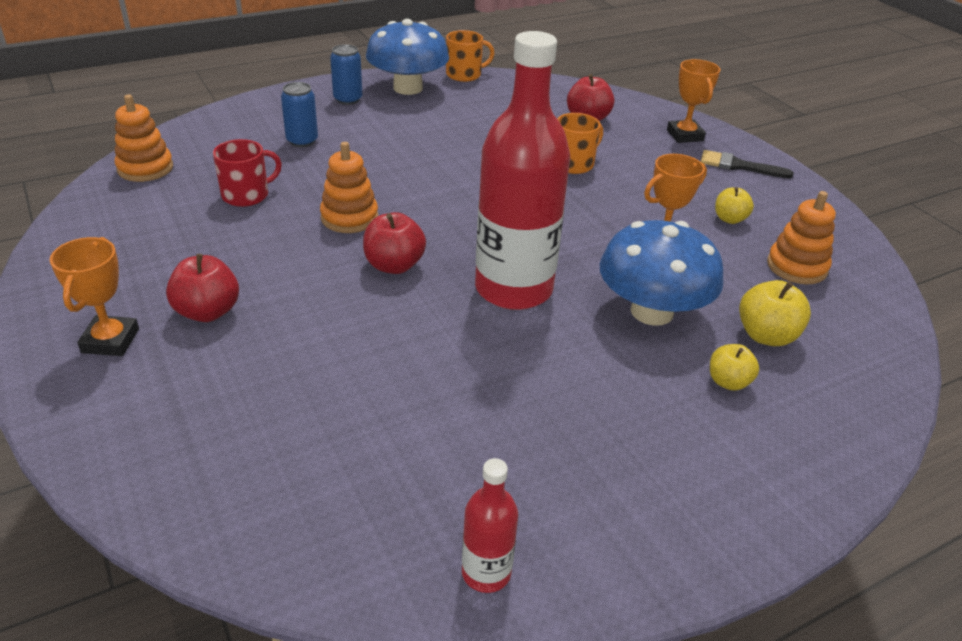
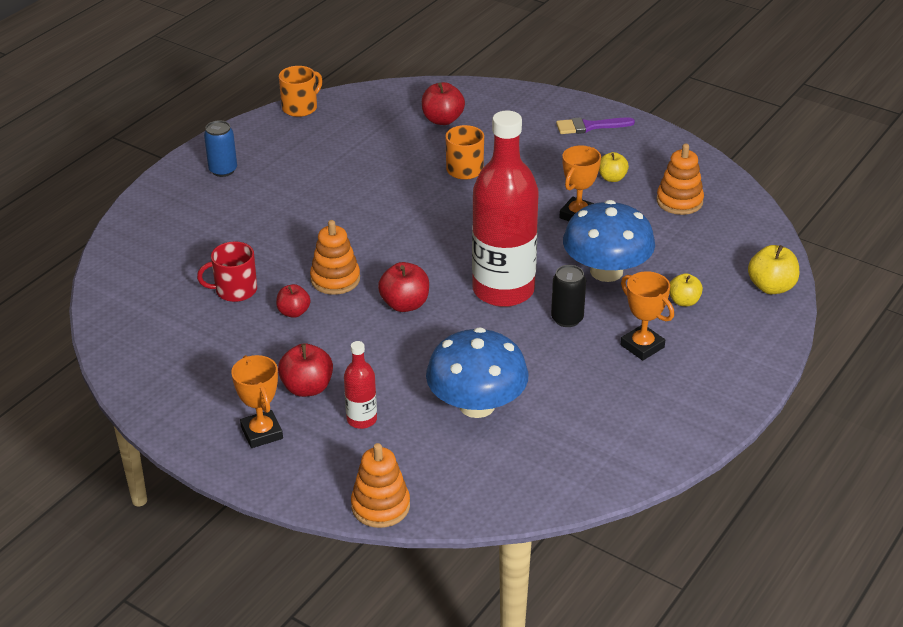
camera: 25 degrees left, 0 degrees up
(145, 168) = (123, 298): orange stacking toy -> orange stacking toy (380, 506)
(247, 195) = (235, 290): red mug -> red mug turned 135 degrees counterclockwise
(277, 233) = (294, 312): none -> red apple
(302, 141) = (227, 226): blue can -> none
(408, 88) = (264, 140): blue mushroom -> blue mushroom (477, 405)
(486, 572) = (623, 461): red bottle -> red bottle (361, 419)
(562, 347) = (567, 319): none -> black can
(685, 135) = (531, 110): orange trophy -> orange trophy (642, 346)
(738, 166) = (589, 126): black brush -> purple brush
(766, 336) = (688, 261): yellow apple -> yellow apple (771, 287)

